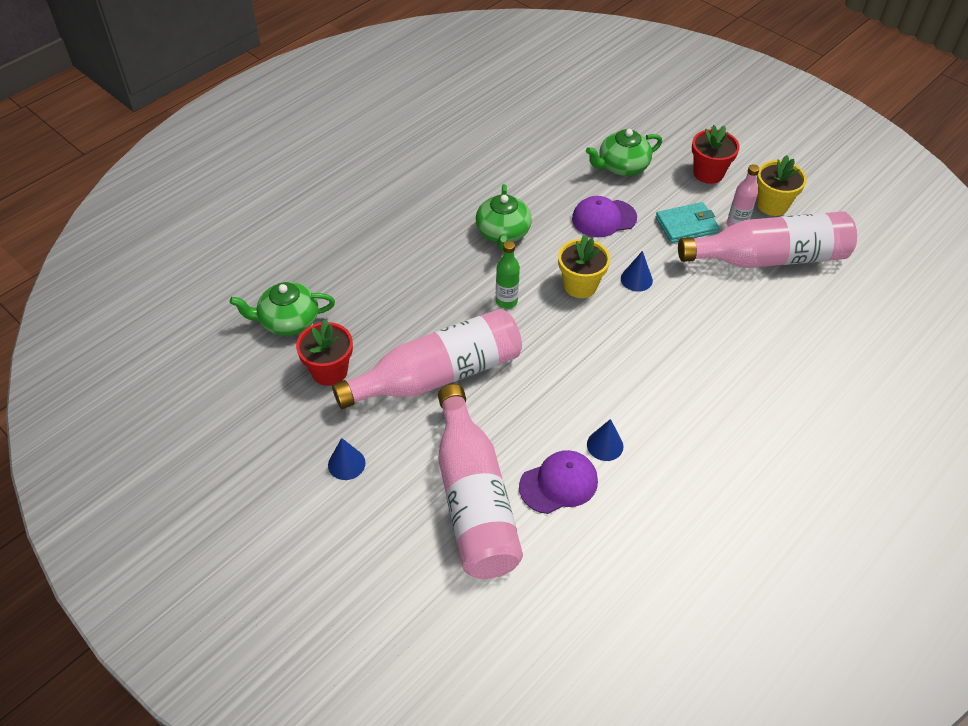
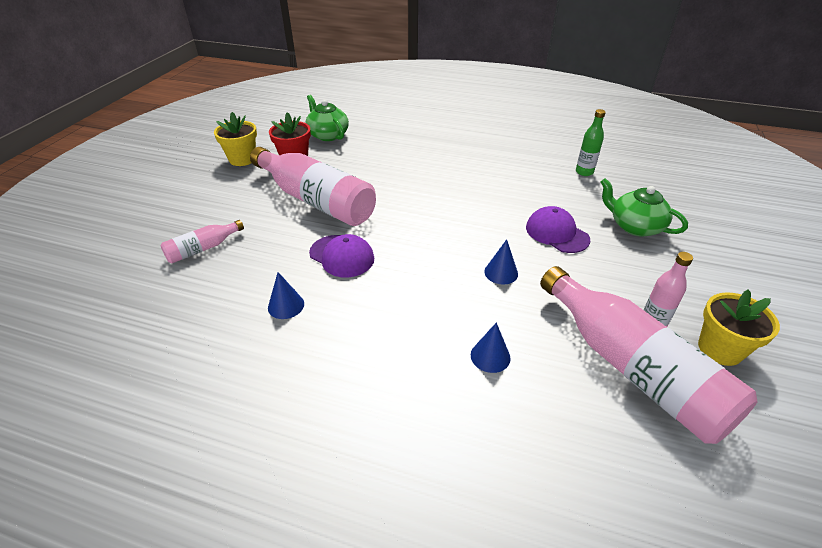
camera: 65 degrees right, 10 degrees down
(346, 464) = (217, 187): blue cone -> blue cone (490, 356)
(473, 499) = (203, 249): pink bottle -> pink bottle, size x0.46
(503, 233) = (483, 188): green teapot -> none
(506, 301) = (412, 209): green bottle -> green bottle (584, 172)
(559, 483) = (232, 289): purple cap -> purple cap (342, 256)
(580, 285) = (463, 241): yellow flower pot -> yellow flower pot (242, 159)
(686, 225) = (607, 287): turquoise wallet -> none
(708, 173) = (701, 284): red flower pot -> none

